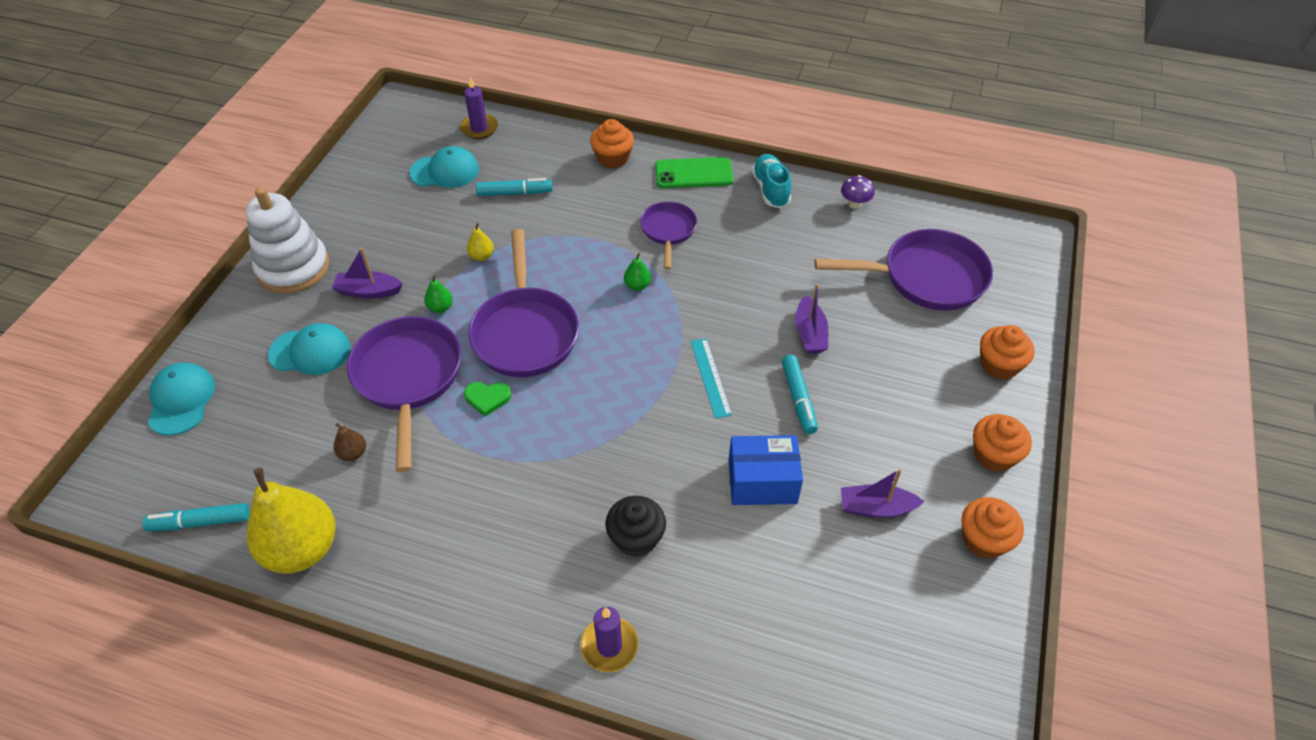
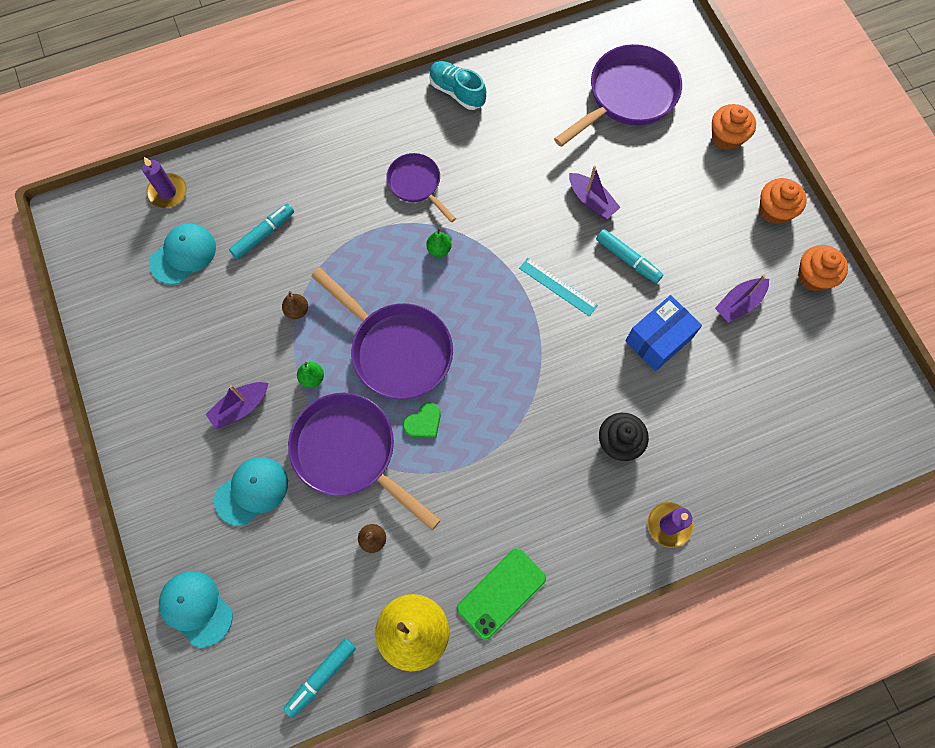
camera: 40 degrees left, 20 degrees up
(293, 268) = (155, 434): white stacking toy -> none
(481, 256) = (297, 310): yellow pear -> brown pear
(612, 158) = (309, 145): orange cupcake -> none
(694, 173) = (386, 116): green phone -> green phone (501, 593)
(854, 204) = (528, 63): purple mushroom -> none

